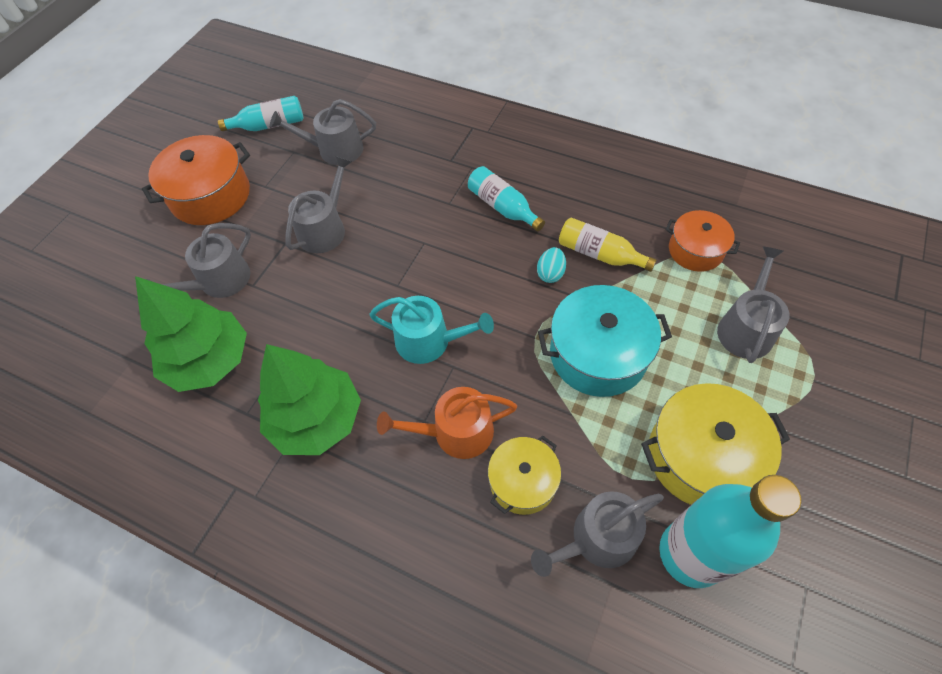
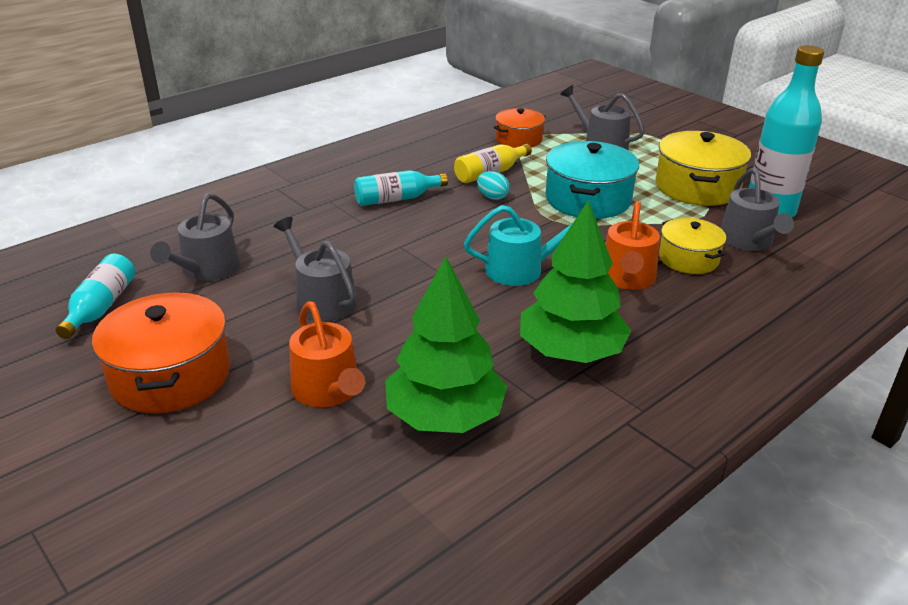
camera: 70 degrees left, 25 degrees down
(219, 282) = (328, 391): grey watering can -> orange watering can
(429, 341) = (521, 269): turquoise watering can -> turquoise watering can turned 45 degrees clockwise

